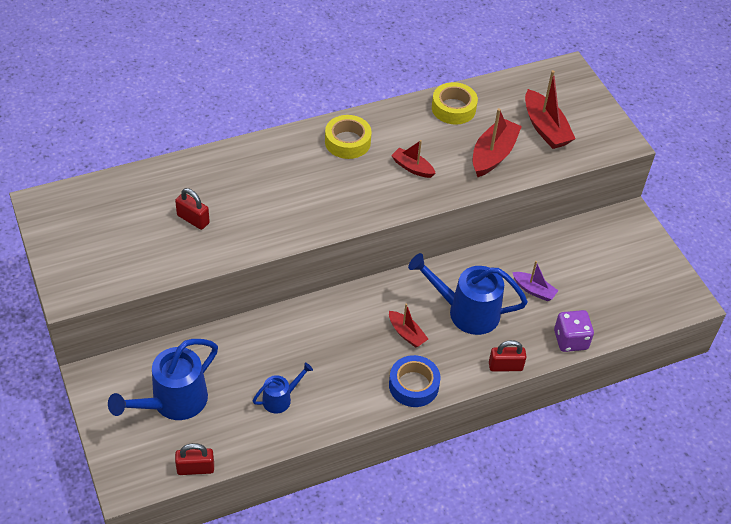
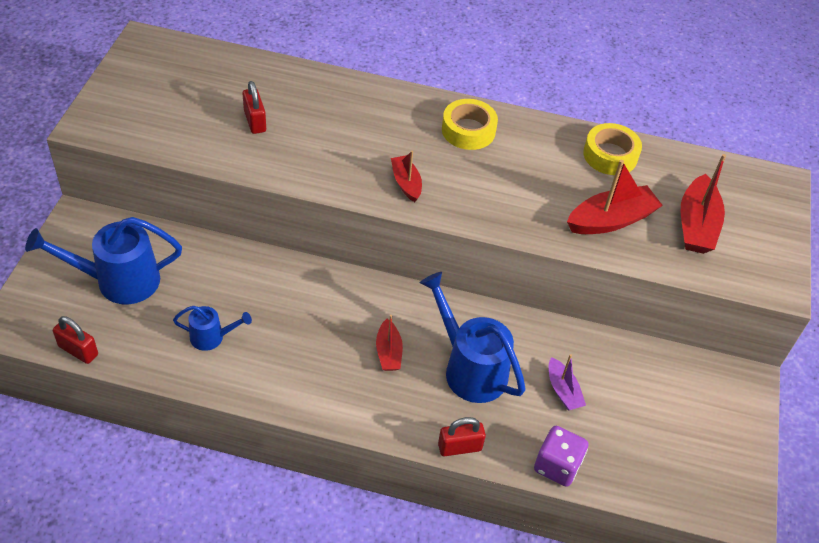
camera: 35 degrees right, 0 degrees up
(412, 168) = (511, 187): red boat -> red boat (406, 183)
(413, 385) = (347, 405): blue tape -> none
(505, 366) = (459, 447): red padlock -> red padlock turned 45 degrees counterclockwise

